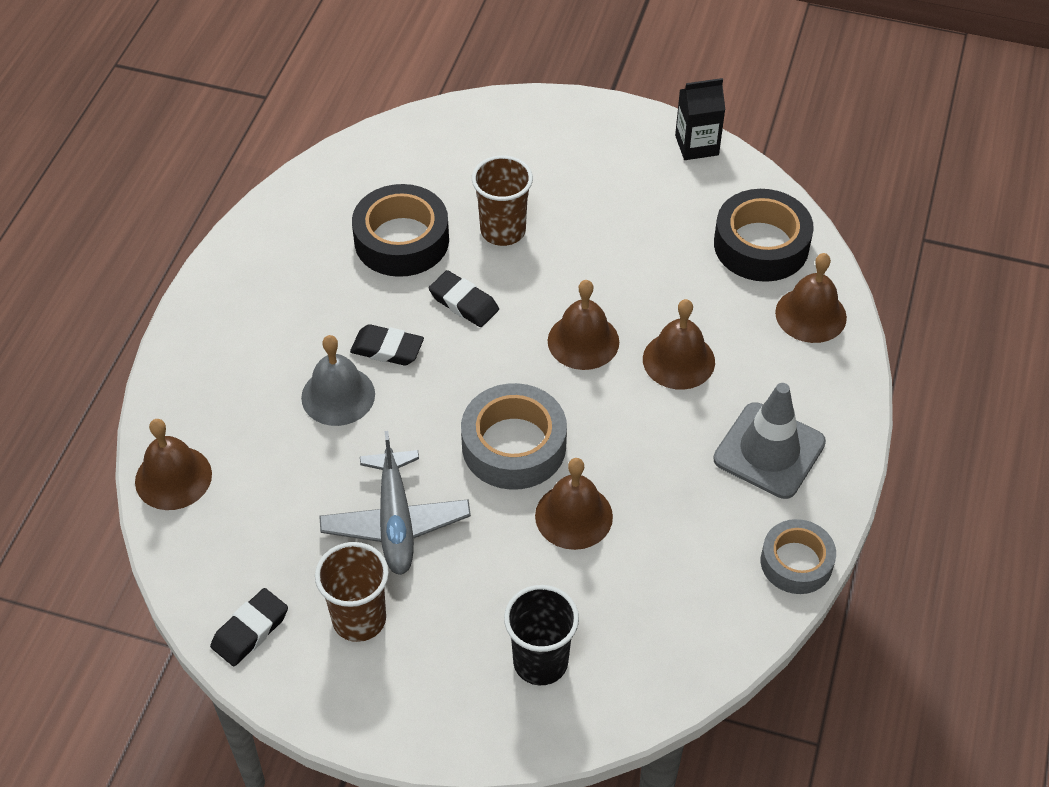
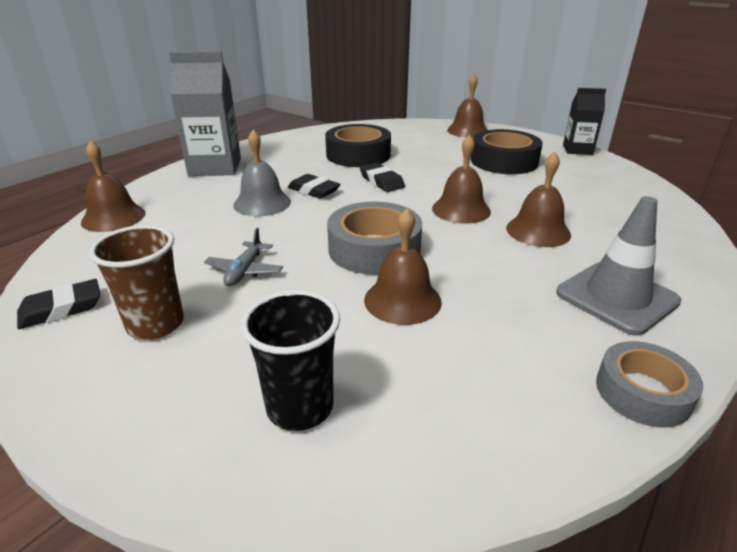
camera: 20 degrees right, 20 degrees down
(218, 328) = (215, 167): none -> grey carton
(395, 522) = (245, 271): grey plane -> grey plane, size x0.59
(503, 231) = (427, 160): brown cup -> none
(761, 245) = (621, 191): black tape -> black tape (504, 161)
(810, 315) = (664, 228): brown bell -> brown bell (467, 131)

